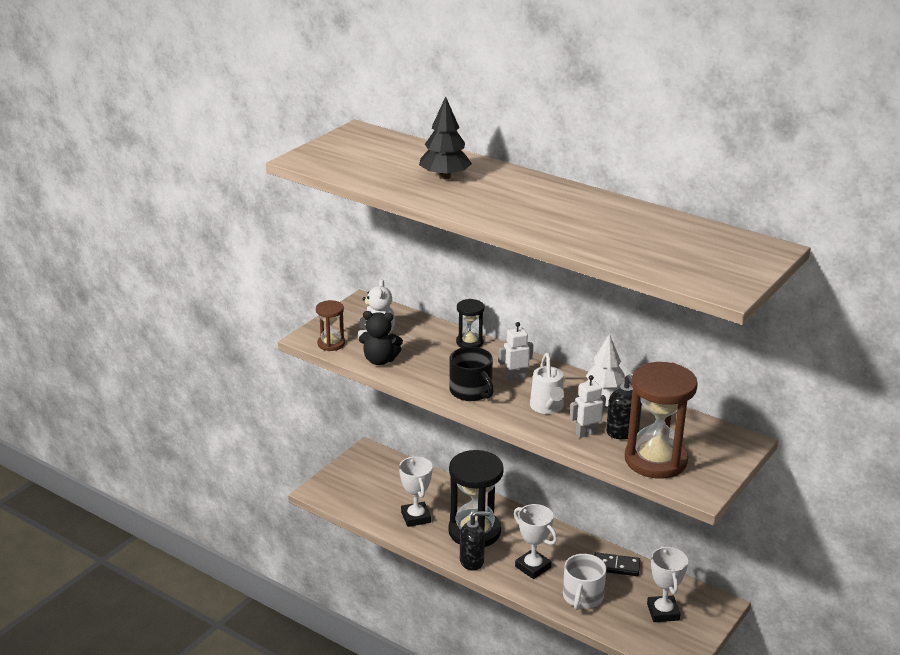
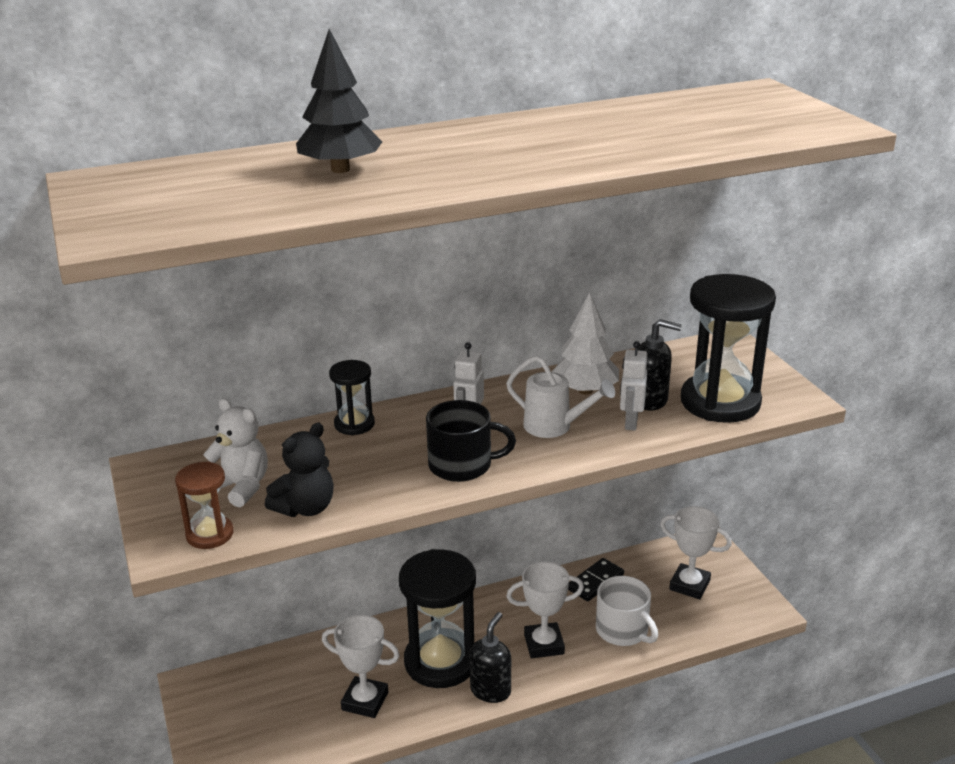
camera: 55 degrees left, 0 degrees up
(655, 460) = (720, 402): brown hourglass -> black hourglass

